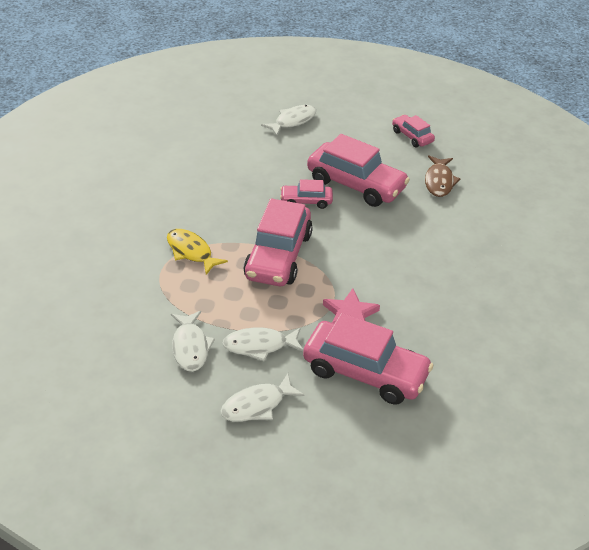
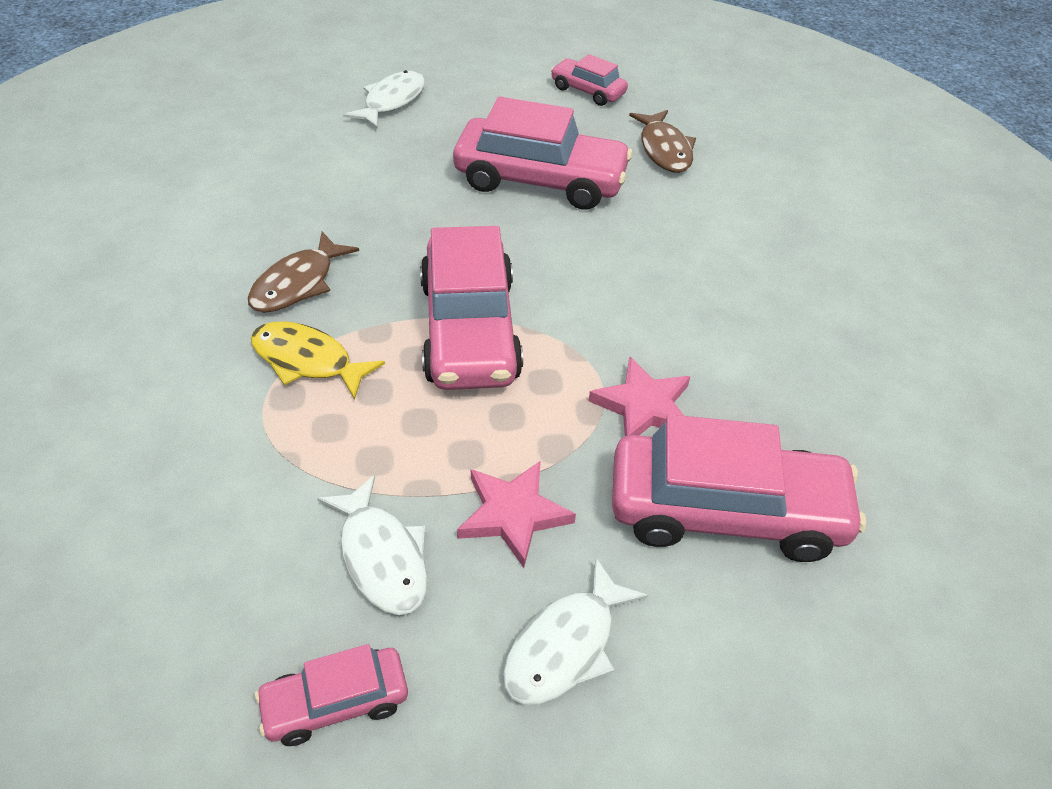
camera: 20 degrees left, 5 degrees up
(201, 212) = (298, 283): none -> brown fish
(259, 346) = (513, 514): white fish -> pink star
(306, 201) = (473, 224): pink car -> pink car (336, 702)

